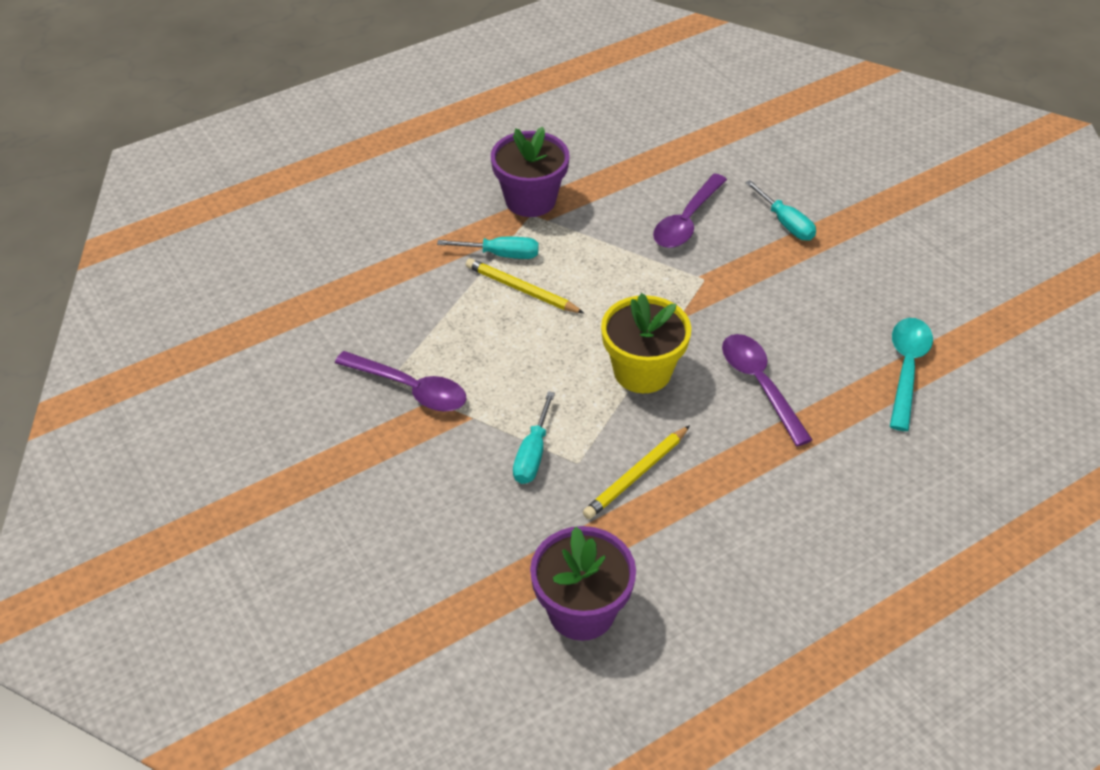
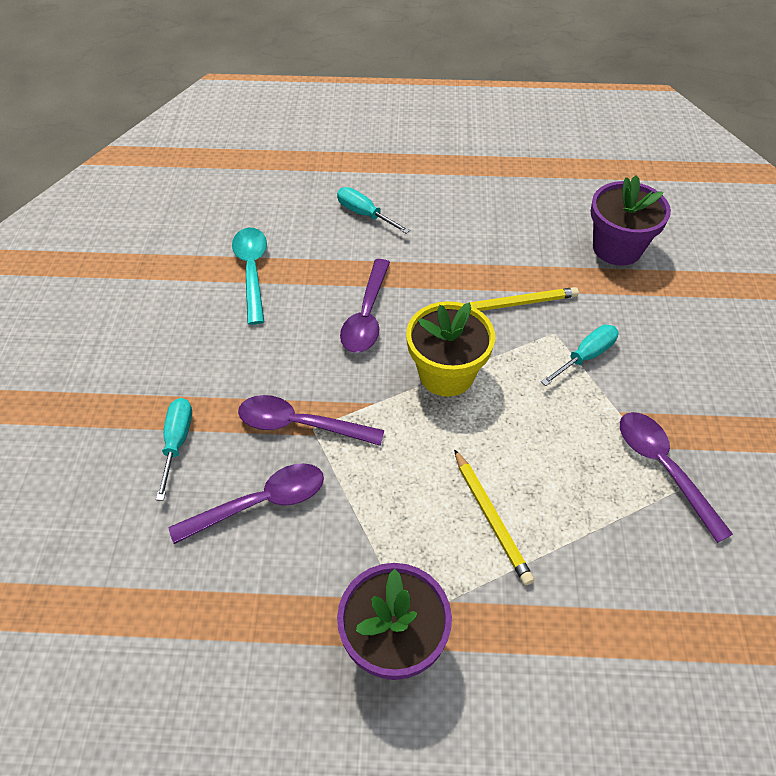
camera: 145 degrees left, 5 degrees up
(500, 254) = (483, 579): turquoise screwdriver -> turquoise screwdriver (365, 214)
(715, 276) = (300, 425): none -> purple spoon
(906, 369) = (252, 271): turquoise spoon -> turquoise spoon turned 120 degrees clockwise

